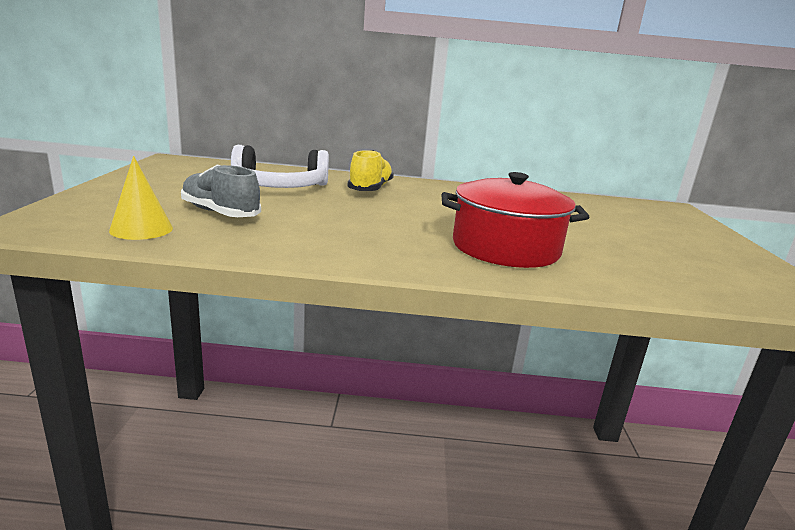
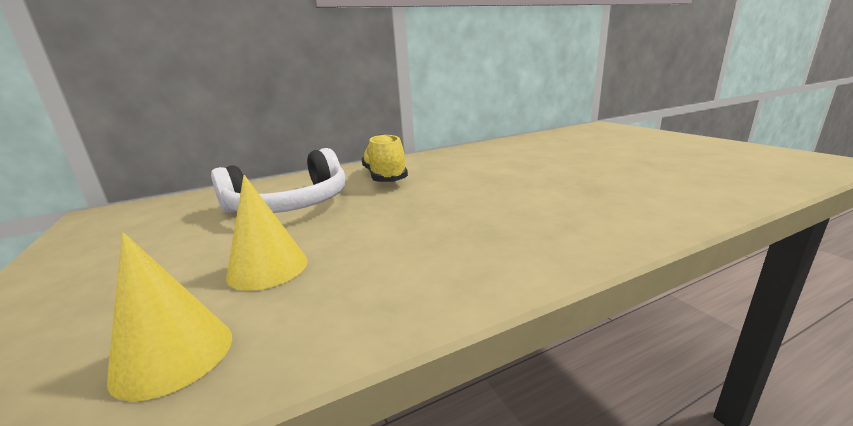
camera: 25 degrees left, 0 degrees up
(220, 213) = (268, 268): grey shoe -> yellow cone
(505, 248) = (600, 194): red pot -> none

